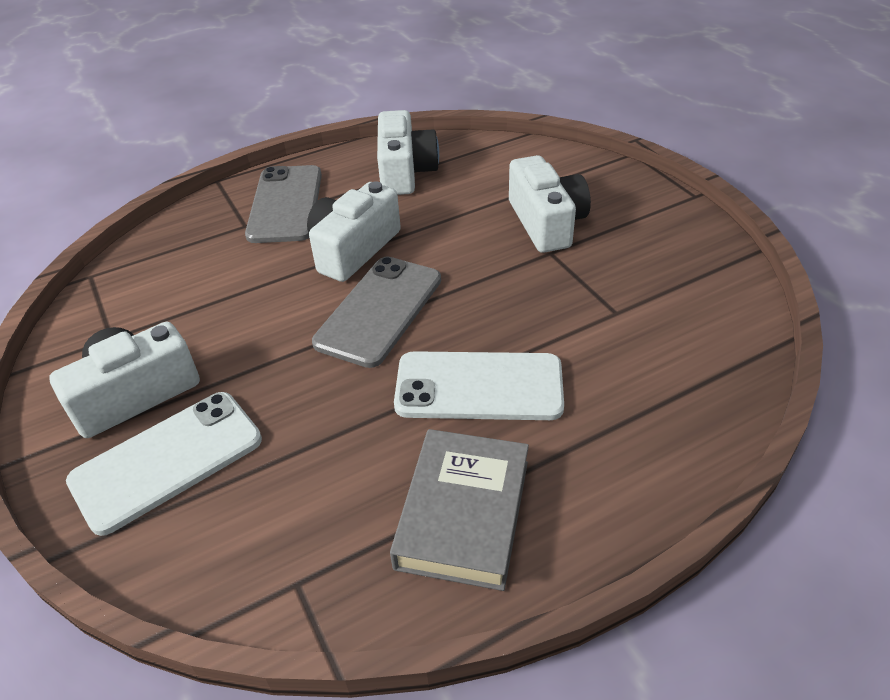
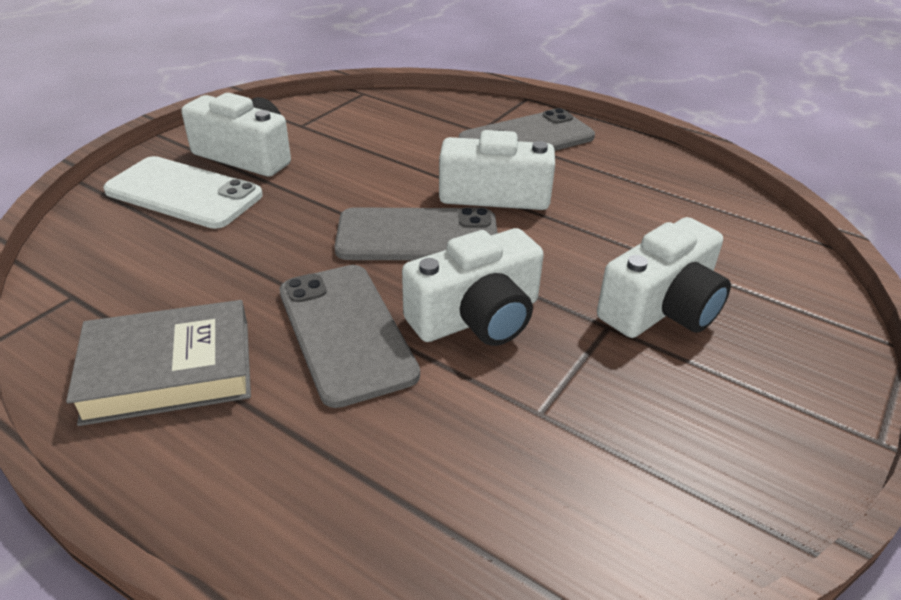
camera: 60 degrees right, 5 degrees down
(405, 172) = (648, 184): white camera -> white camera (477, 317)
(479, 386) = (346, 332): white phone -> grey phone

